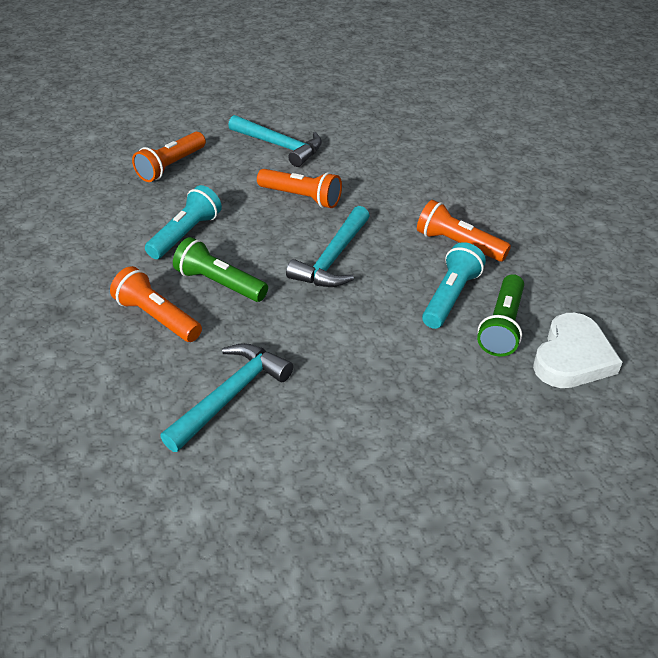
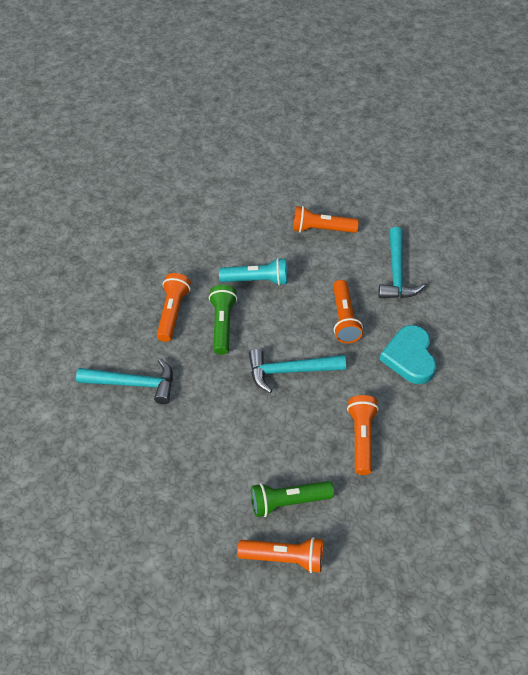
camera: 60 degrees right, 10 degrees up
(387, 178) = (409, 357): none -> turquoise heart
(450, 297) = (298, 458): turquoise flashlight -> none
(572, 357) = (284, 558): white heart -> orange flashlight

